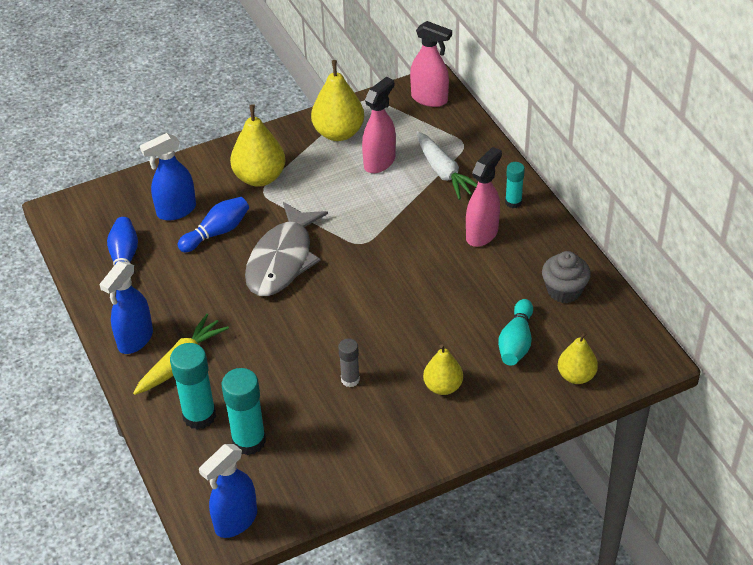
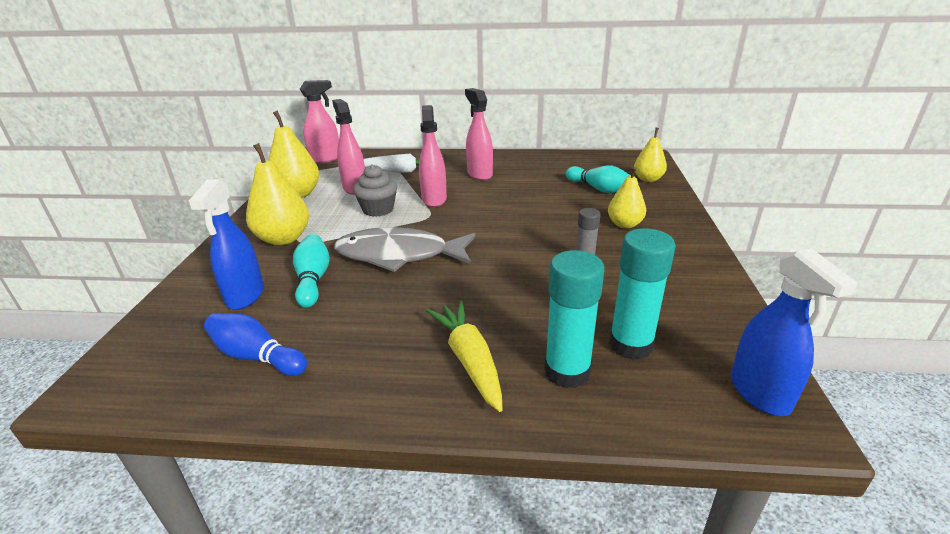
camera: 60 degrees left, 15 degrees down
(135, 340) = (394, 389): blue spray bottle -> none
(217, 232) = (313, 280): blue bowling pin -> turquoise bowling pin
(282, 260) = (399, 255): grey fish -> grey fish turned 135 degrees clockwise
(397, 229) = (434, 199): none -> pink spray bottle
(513, 202) = (463, 159): turquoise glue stick -> none
(564, 290) = (563, 165): grey cupcake -> grey cupcake (378, 210)

